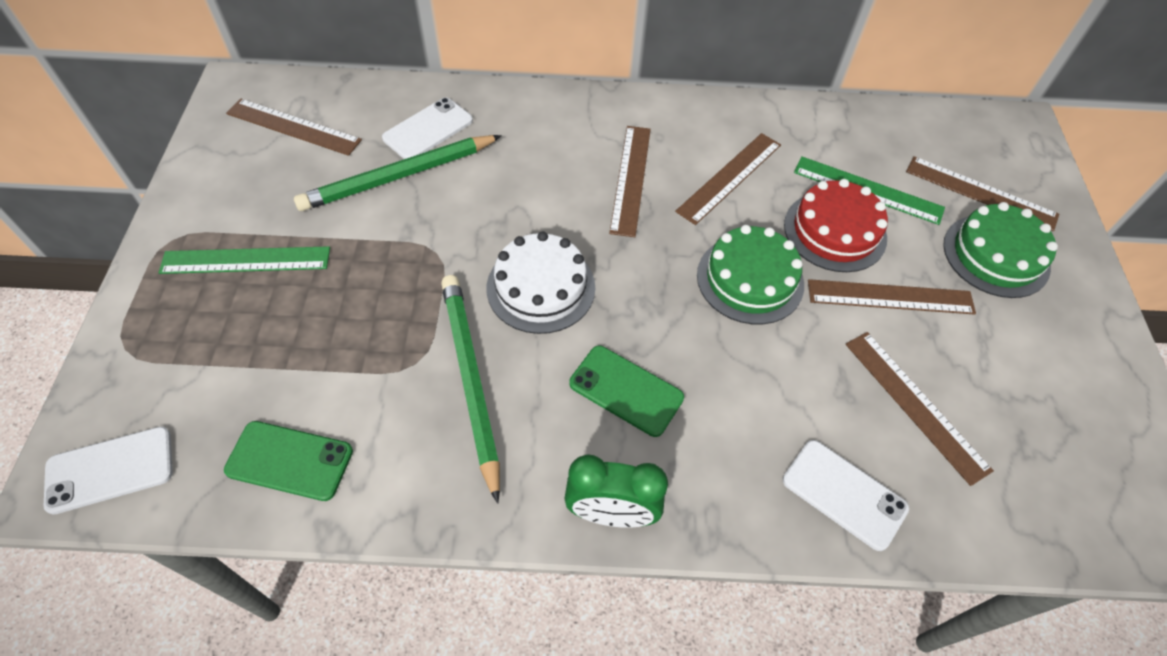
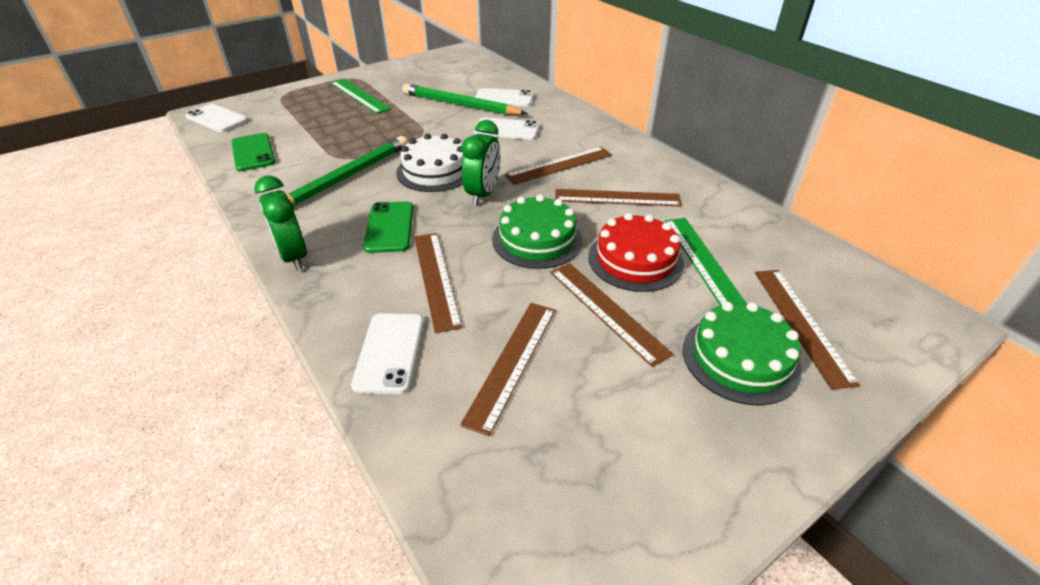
camera: 55 degrees right, 15 degrees down
(293, 127) = (455, 71): brown ruler -> brown ruler (436, 279)
(509, 173) = (506, 129): none -> white phone
(630, 273) = (483, 194): none -> green clock

